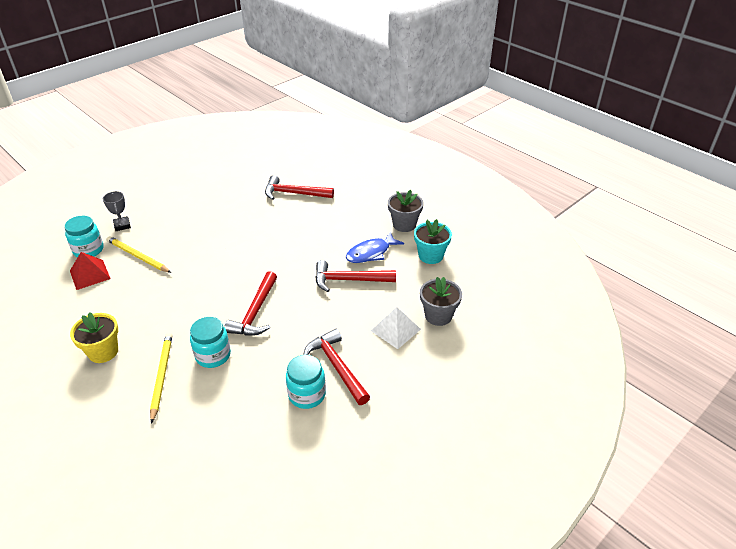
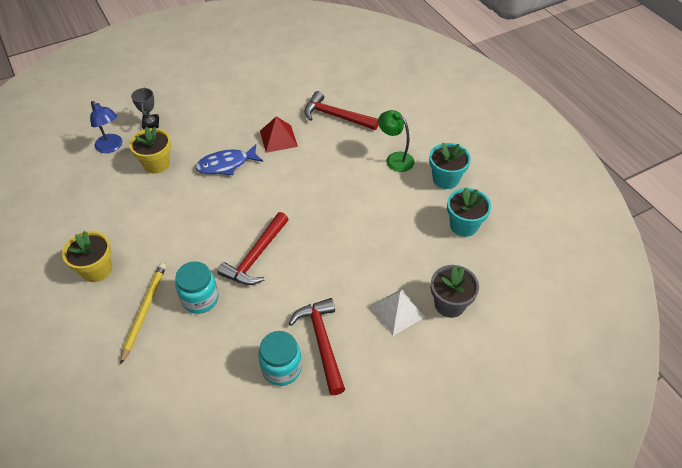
camera: 15 degrees right, 10 degrees up
(88, 250) = (111, 147): turquoise jar -> blue lamp
(90, 274) = (106, 176): red pyramid -> red pyramid (278, 138)
(137, 256) = (157, 164): yellow pencil -> yellow flower pot
(349, 280) = (365, 238): red hammer -> none
(356, 217) = (395, 159): none -> green lamp
(371, 253) = (398, 208): blue fish -> blue fish (226, 164)
(404, 224) = (445, 179): grey flower pot -> turquoise flower pot

